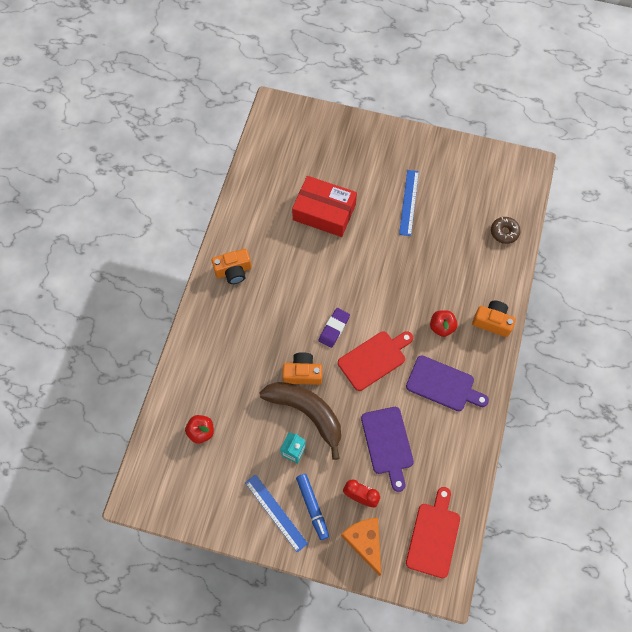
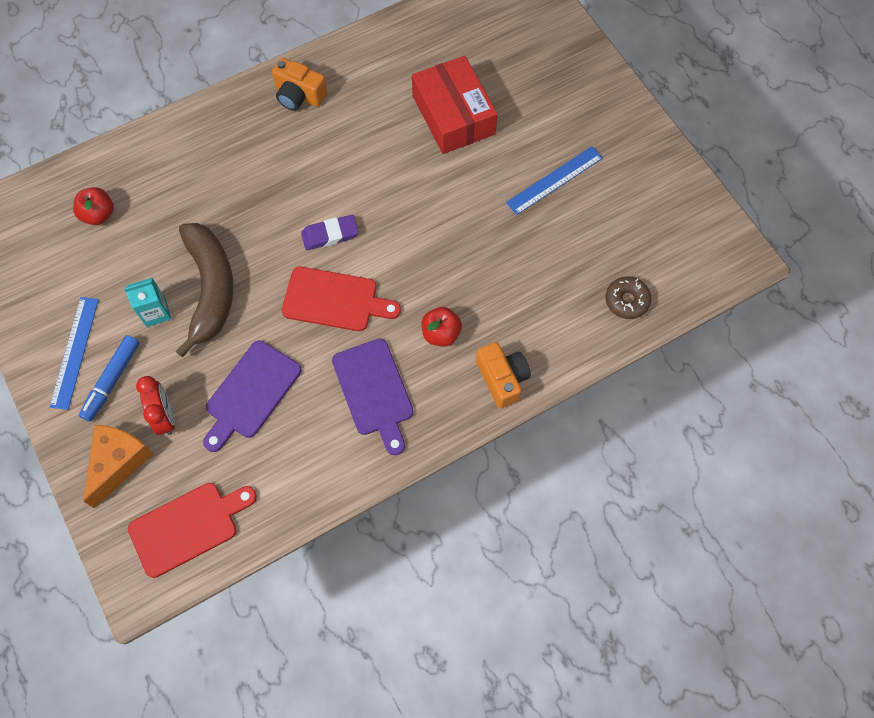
camera: 45 degrees right, 0 degrees up
(302, 373) = (250, 248): orange camera -> none

